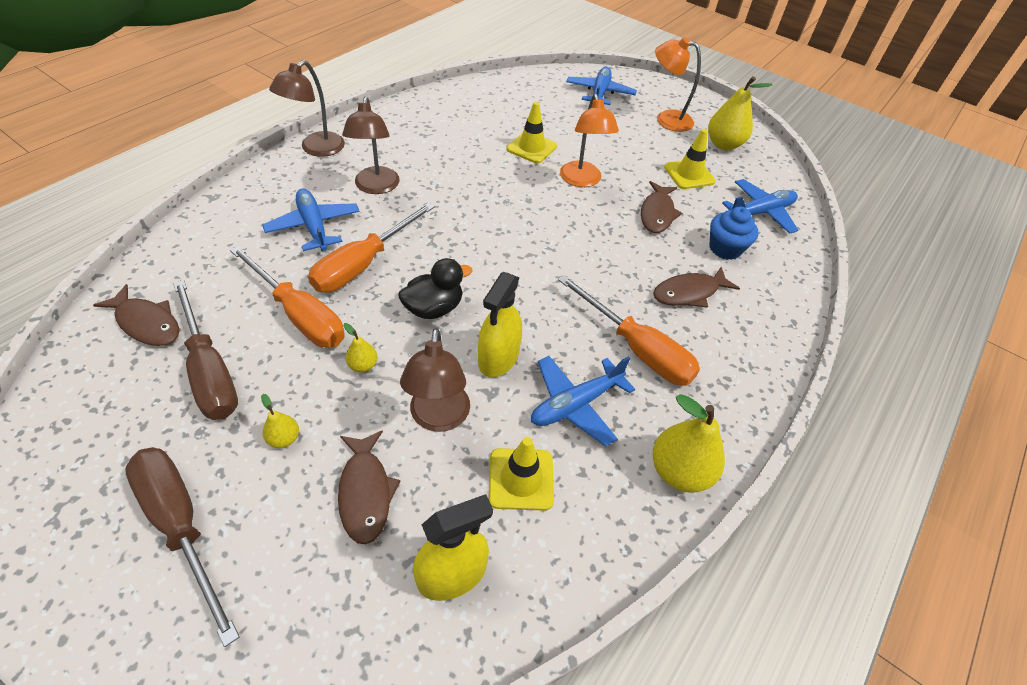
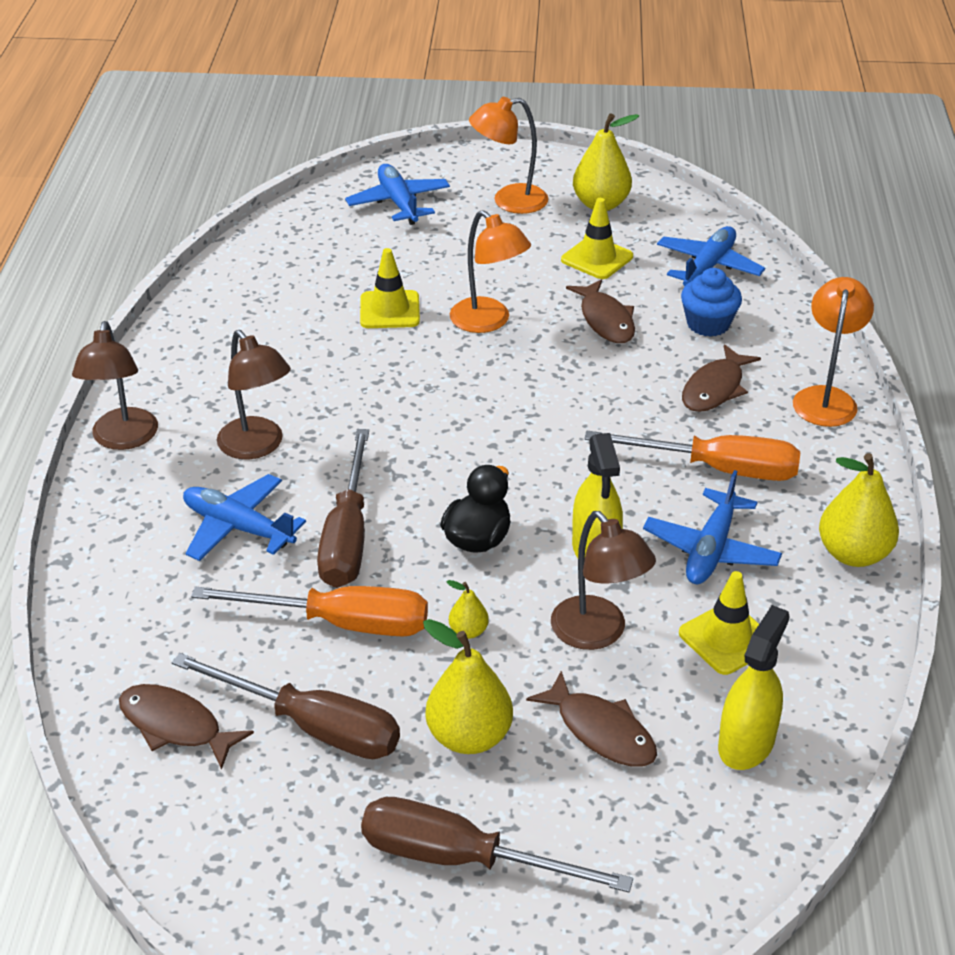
camera: 30 degrees left, 10 degrees down
(147, 323) = (176, 726): brown fish -> brown fish turned 150 degrees counterclockwise
(284, 438) = (469, 736): yellow pear -> yellow pear, size x2.03
(363, 264) = (347, 536): orange screwdriver -> brown screwdriver
(766, 341) = (826, 398): none -> orange lamp

